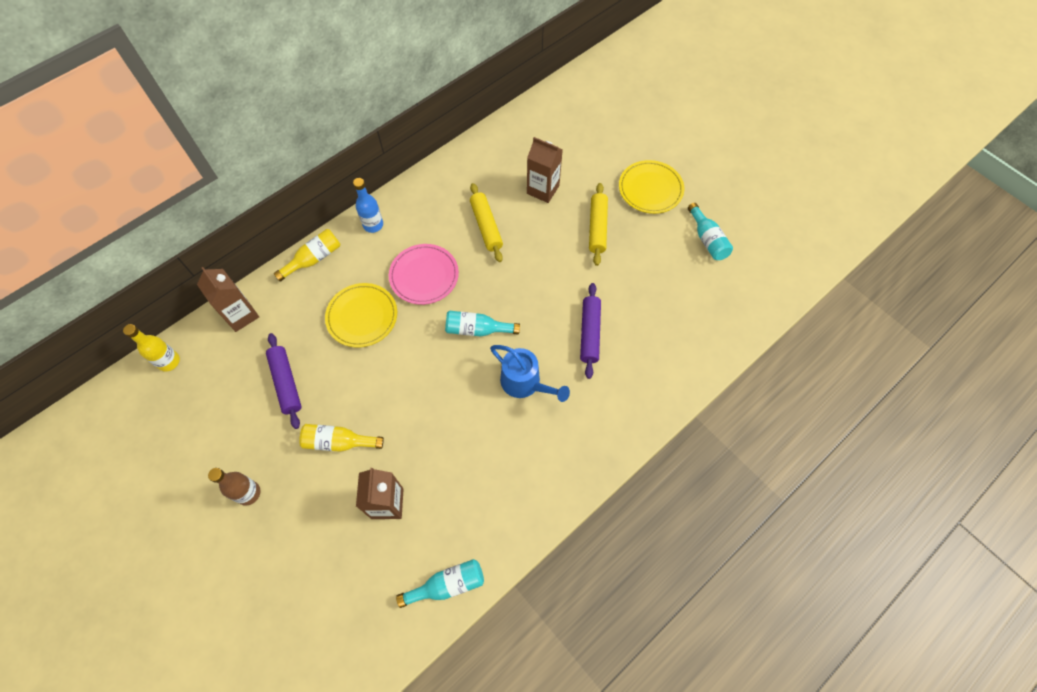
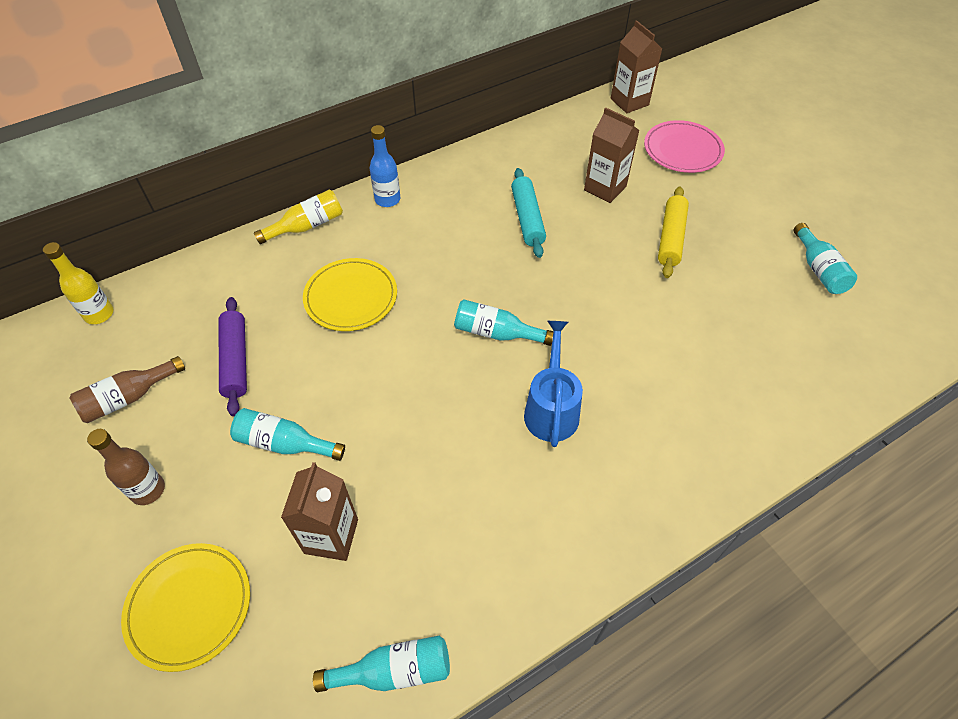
camera: 10 degrees right, 10 degrees down
(213, 426) = (129, 398): none -> brown bottle
(241, 315) = (202, 275): brown carton -> brown carton (629, 102)
(339, 442) = (284, 444): yellow bottle -> turquoise bottle
(424, 276) = (439, 262): pink plate -> pink plate (682, 150)
(486, 226) = (527, 218): yellow rolling pin -> turquoise rolling pin
(525, 383) = (551, 408): blue watering can -> blue watering can turned 135 degrees counterclockwise
(590, 333) = (648, 359): purple rolling pin -> none
(650, 189) = (744, 204): yellow plate -> yellow plate (189, 606)

